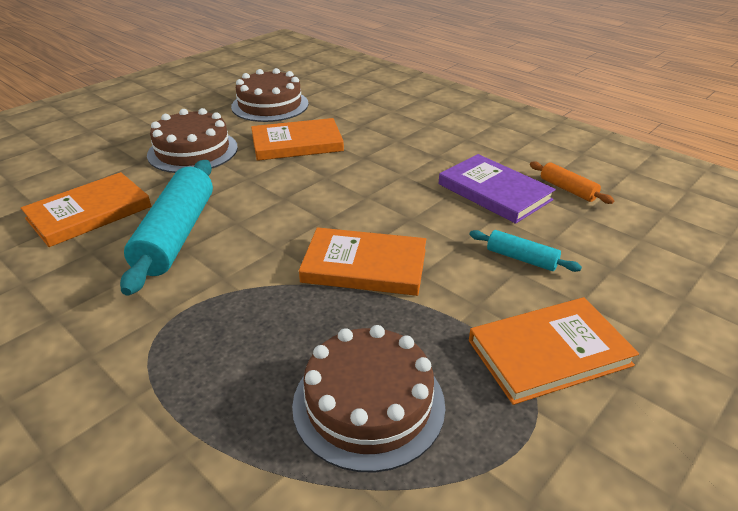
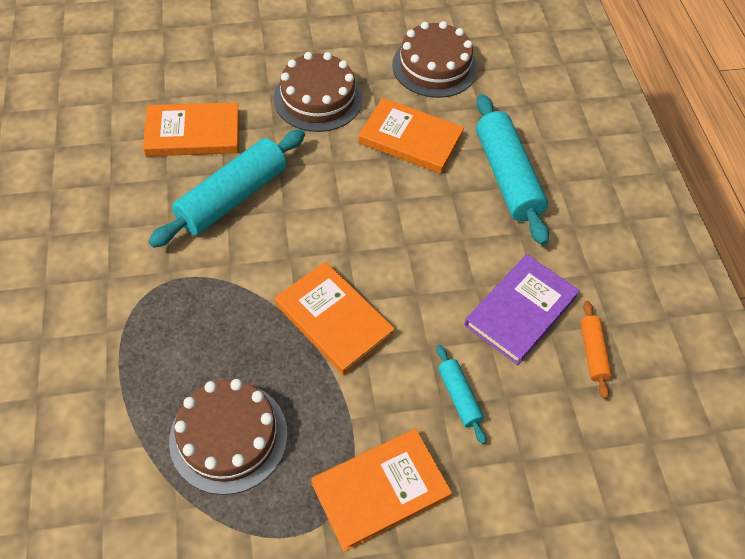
camera: 35 degrees right, 20 degrees up
(391, 134) = (507, 177): none -> turquoise rolling pin
(494, 192) = (521, 311): purple book -> purple book turned 45 degrees clockwise
(549, 353) = (380, 490): orange book -> orange book turned 45 degrees counterclockwise

